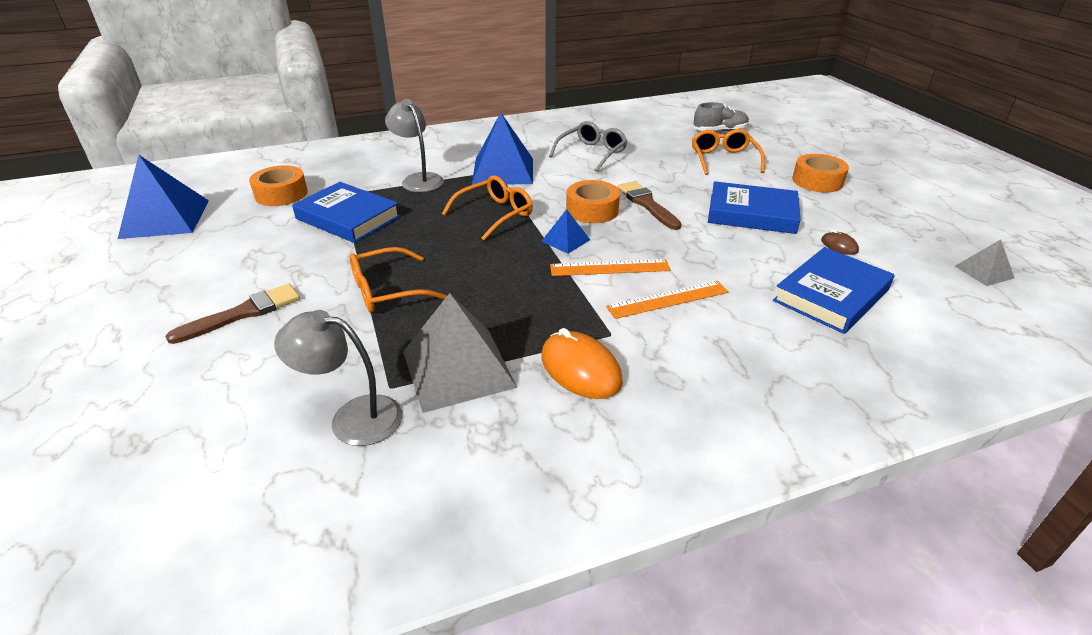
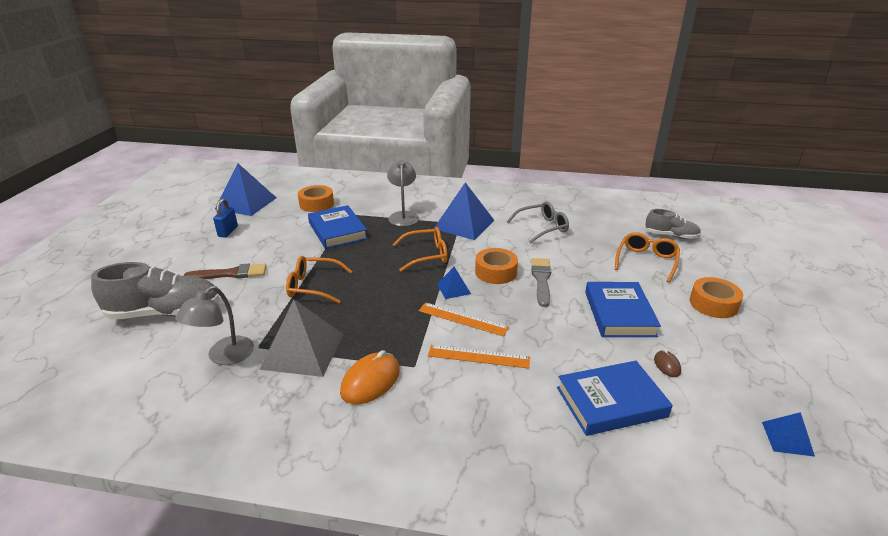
camera: 30 degrees right, 5 degrees down
(176, 262) = (228, 231): none -> blue padlock
(188, 398) = (165, 313): none -> grey shoe
(352, 418) = (224, 357): grey lamp -> grey lamp turned 105 degrees counterclockwise
(580, 369) = (371, 381): orange mouse -> orange mouse turned 45 degrees clockwise
(647, 204) = (541, 280): brown brush -> grey brush
(751, 213) = (619, 313): blue book -> blue book turned 45 degrees clockwise
(984, 272) = (787, 438): grey pyramid -> blue pyramid

